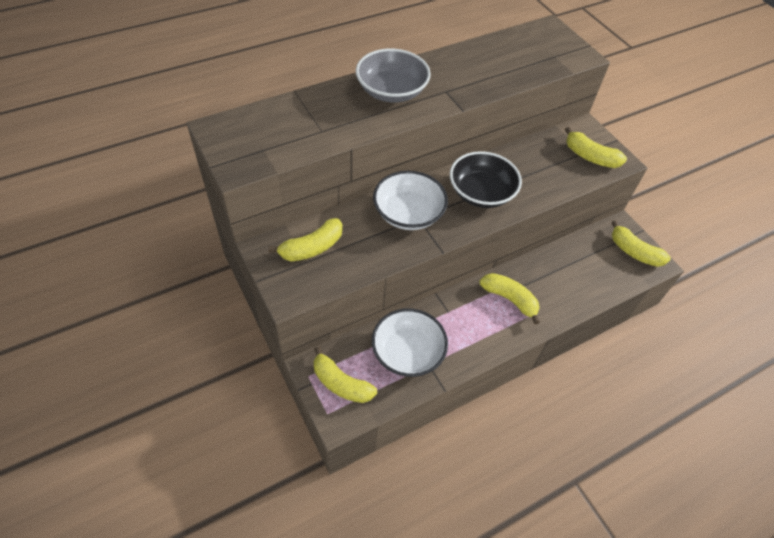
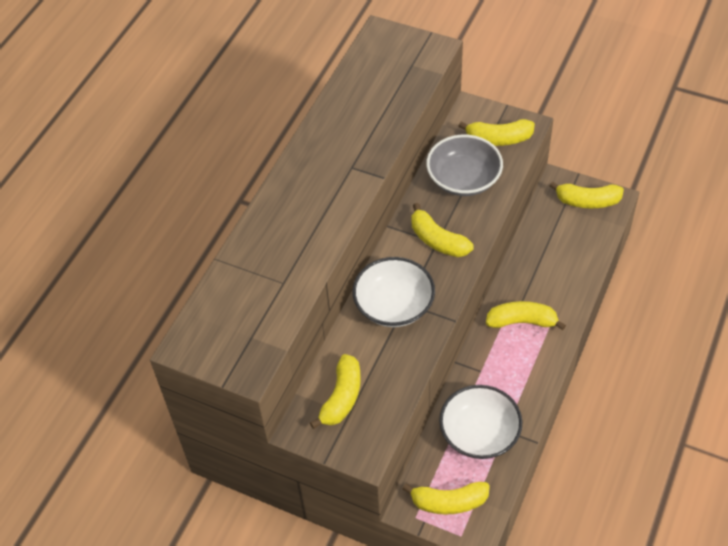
camera: 30 degrees left, 0 degrees up
(391, 91) = (304, 199): grey bowl -> grey bowl (463, 179)
(481, 193) = (438, 240): black bowl -> yellow banana

